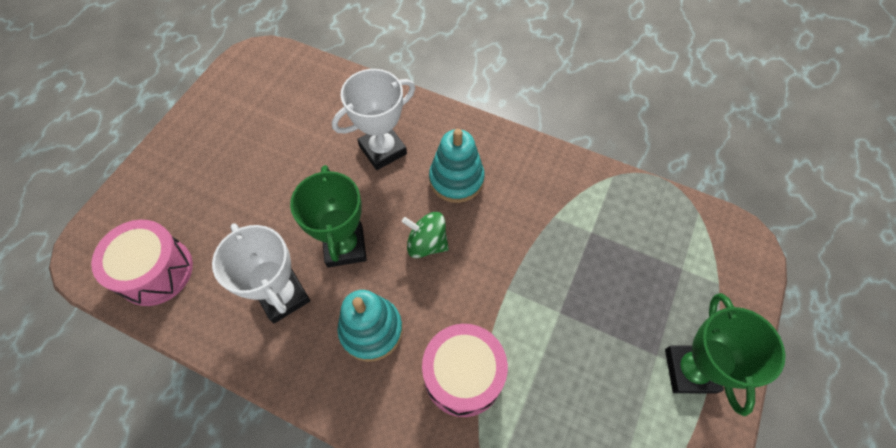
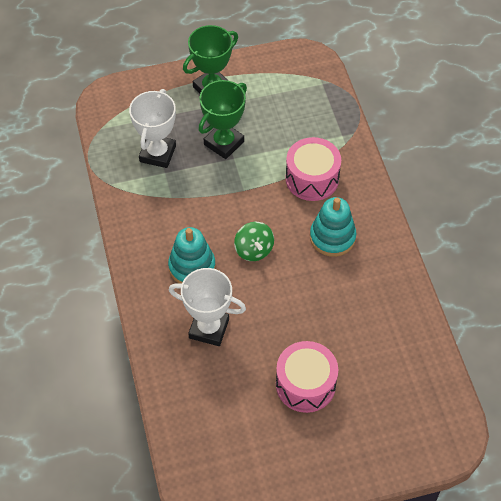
camera: 130 degrees left, 5 degrees down
(156, 271) = (419, 383): pink drum -> pink drum (305, 384)
(283, 296) = (360, 297): white trophy -> white trophy (158, 154)
(345, 246) = (299, 291): green trophy -> green trophy (224, 143)

